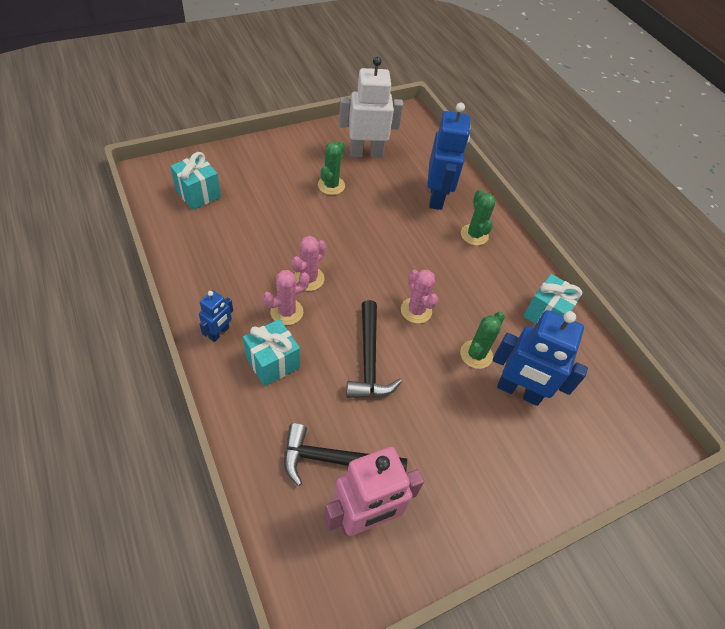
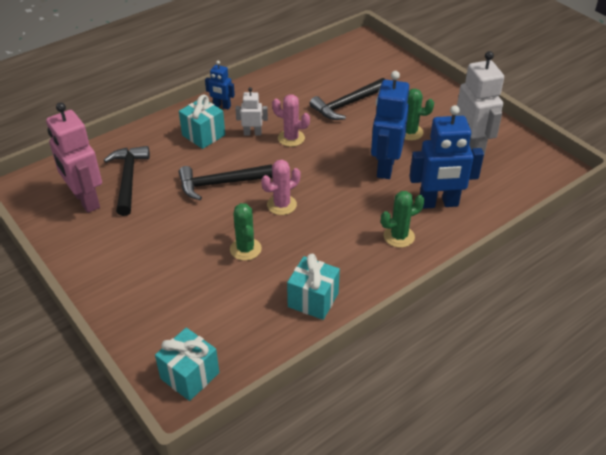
camera: 85 degrees right, 10 degrees down
(198, 194) = (354, 67): turquoise gift -> turquoise gift (190, 376)
(266, 217) = (347, 104): none -> black hammer
(287, 312) = (252, 133): pink cactus -> white robot
(476, 354) = (245, 249): green cactus -> green cactus turned 45 degrees clockwise
(518, 391) = (213, 282): blue robot -> blue robot (385, 167)

